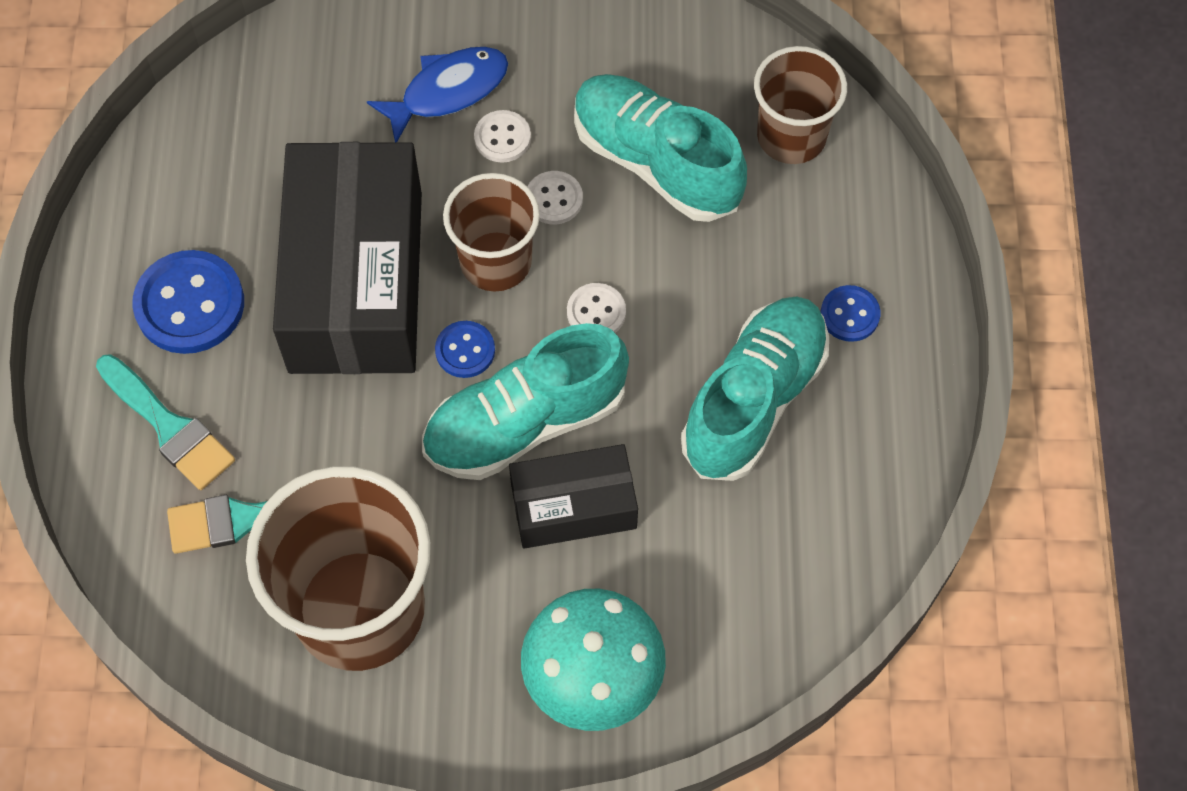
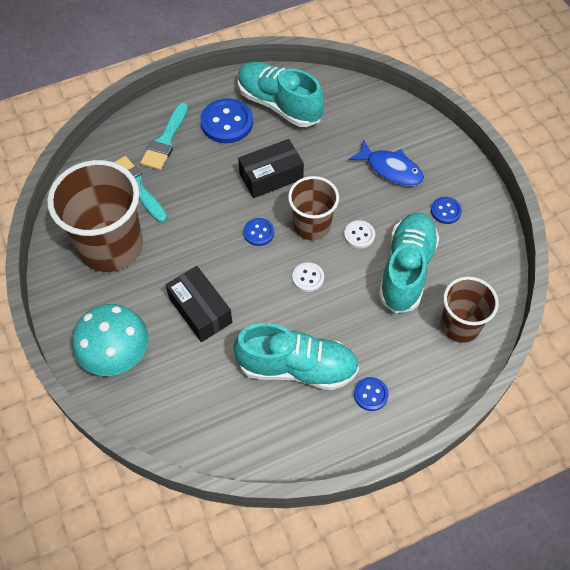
camera: 65 degrees right, 5 degrees down
(356, 281) = (271, 176): black box -> black box, size x0.54
(502, 138) = (379, 200): white button -> none
(525, 422) = (234, 272): turquoise shoe -> turquoise shoe (279, 104)
(576, 53) = (445, 211): none -> blue button

